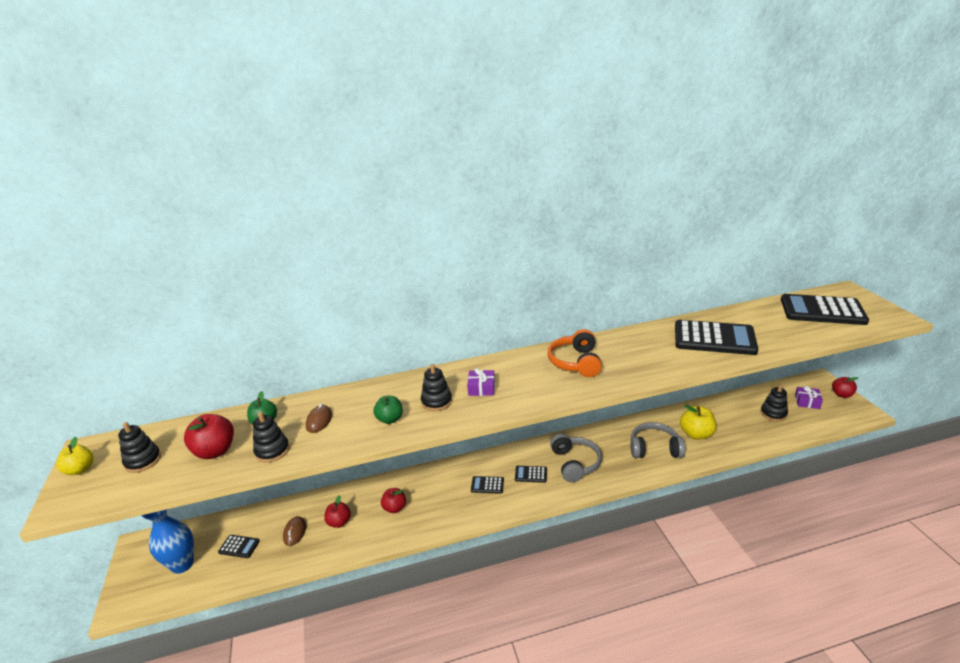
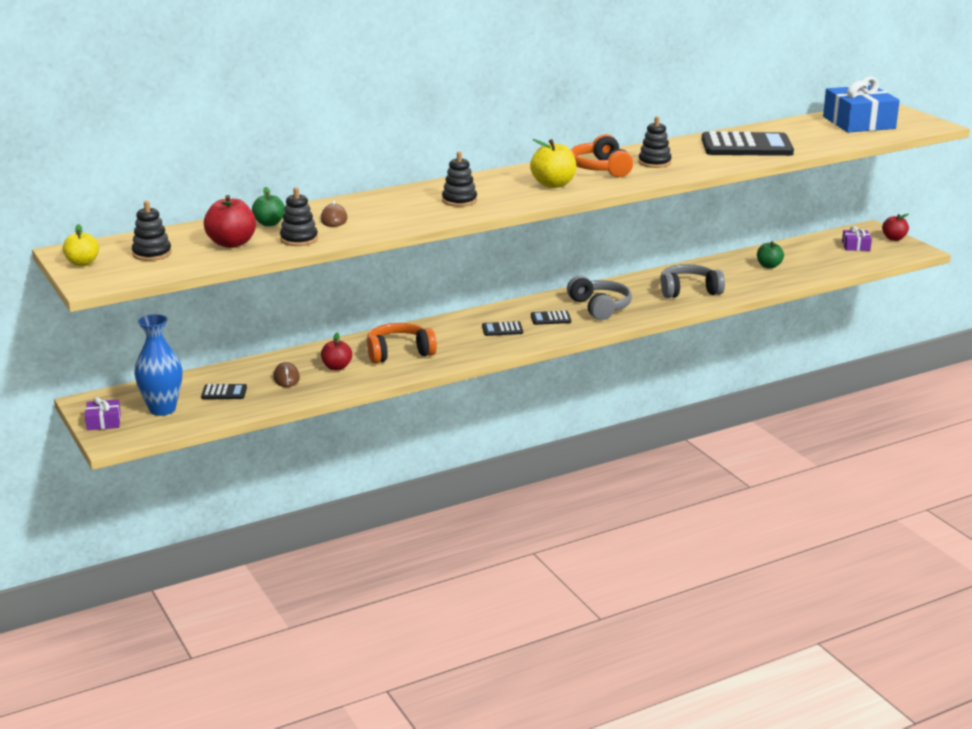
camera: 15 degrees left, 5 degrees down
(390, 419) = (415, 214): green apple -> green apple (769, 266)
(395, 508) = (399, 353): red apple -> orange headphones
(481, 388) = (504, 190): purple gift -> purple gift (103, 422)
(696, 434) = (734, 277): yellow apple -> yellow apple (553, 184)
(773, 413) = (819, 257): black stacking toy -> black stacking toy (654, 163)
(822, 311) = (859, 123): black calculator -> blue gift

